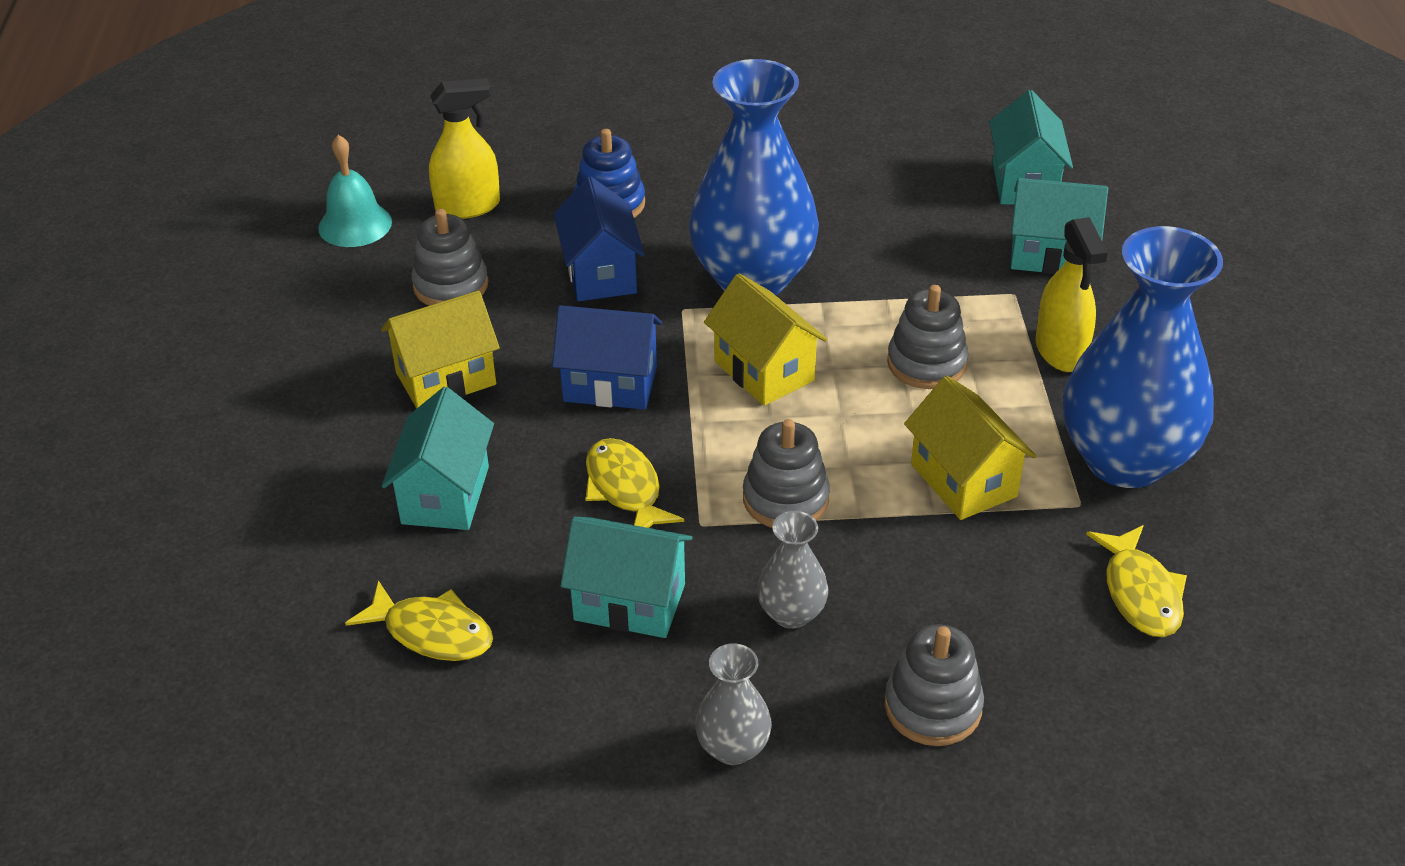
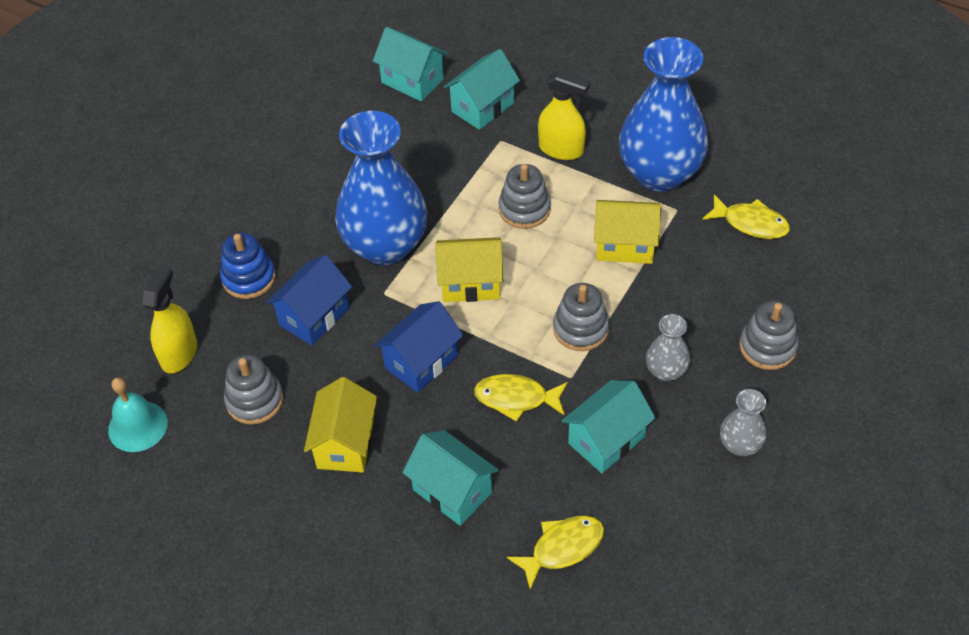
camera: 55 degrees left, 10 degrees up
(600, 274) = (314, 316): blue house -> blue house turned 75 degrees counterclockwise

